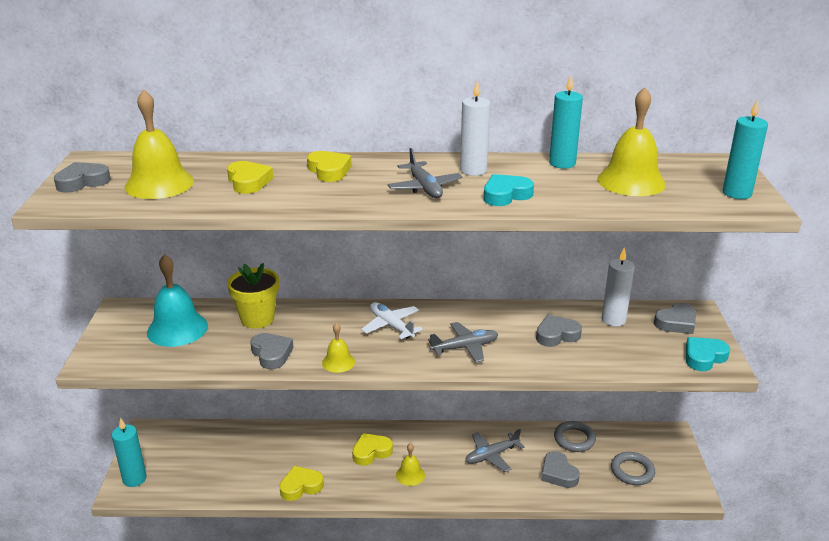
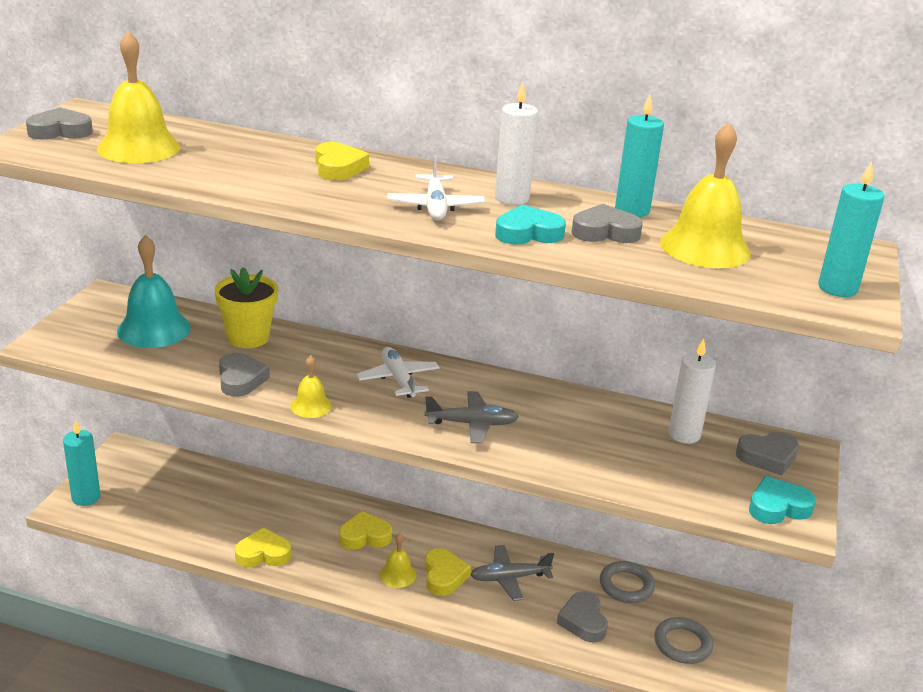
camera: 15 degrees right, 0 degrees up
(248, 182) = (237, 163): yellow heart -> yellow heart (444, 576)
(424, 188) = (435, 207): grey plane -> white plane
(556, 335) = (597, 436): grey heart -> grey heart (605, 232)

